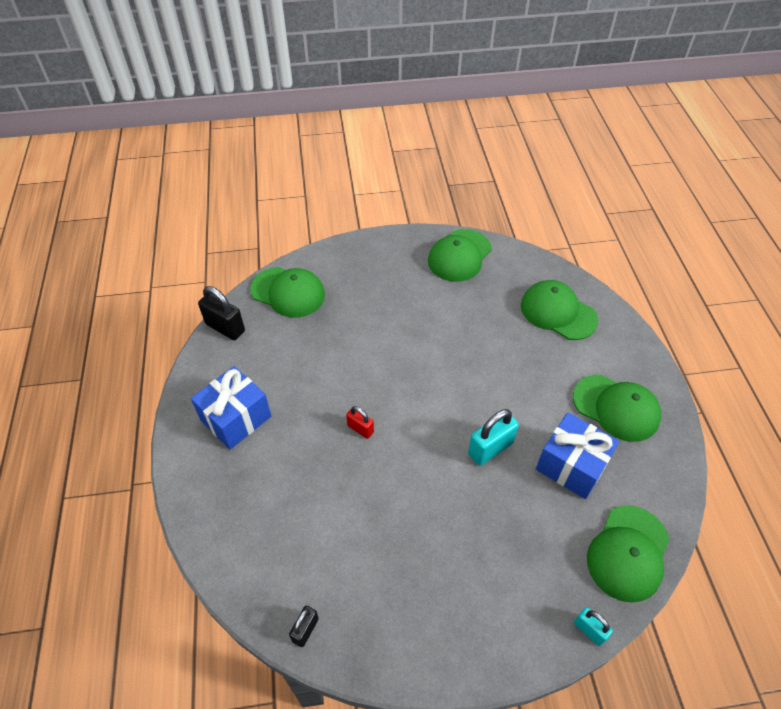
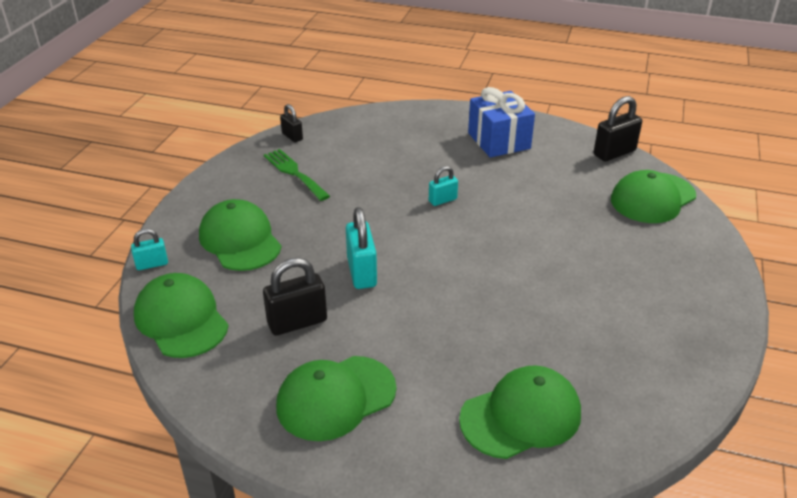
camera: 115 degrees right, 15 degrees down
(360, 429) = (442, 200): red padlock -> turquoise padlock
(377, 584) = (294, 173): none -> green fork
(459, 256) = (677, 356): green cap -> green cap (240, 240)
(571, 465) = (297, 322): blue gift -> black padlock

